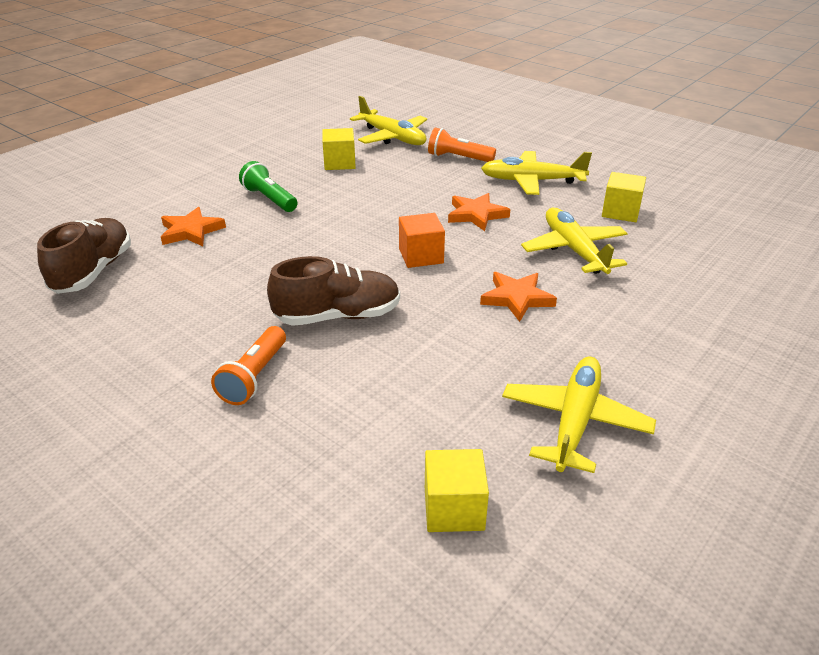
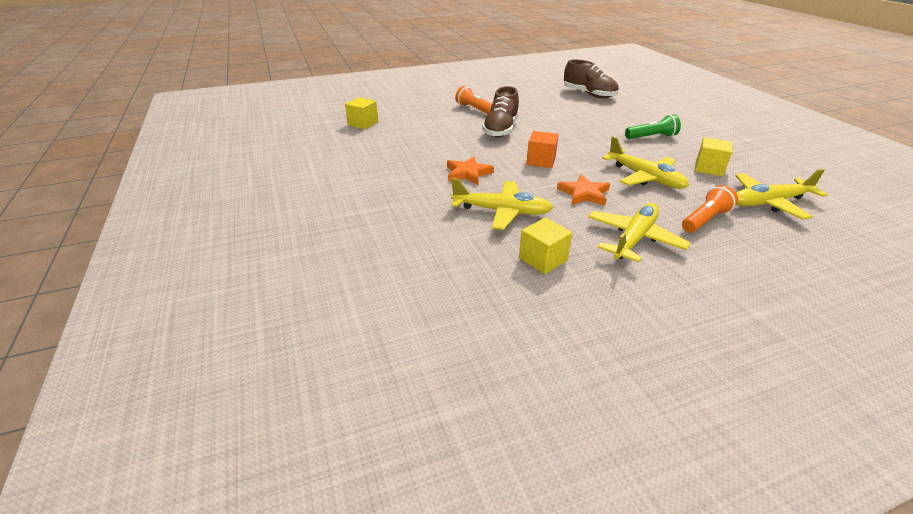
camera: 120 degrees right, 0 degrees up
(191, 231) = (618, 114): orange star -> none
(574, 422) = (366, 155): yellow plane -> yellow plane (644, 177)

